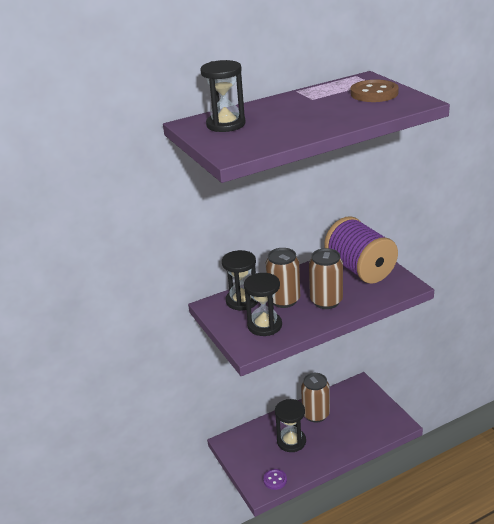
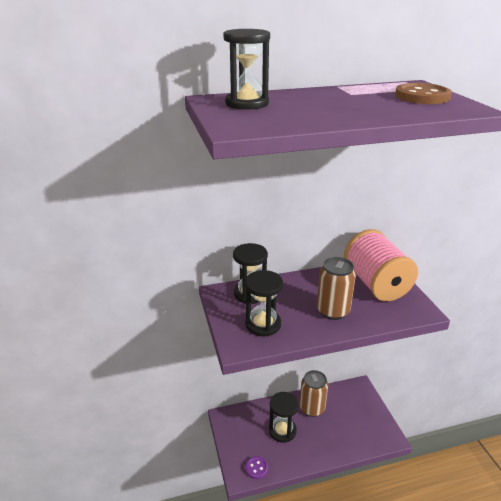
camera: 10 degrees right, 0 degrees up
(284, 300) = (291, 301): brown can -> none
(360, 269) = (376, 284): purple spool -> pink spool

